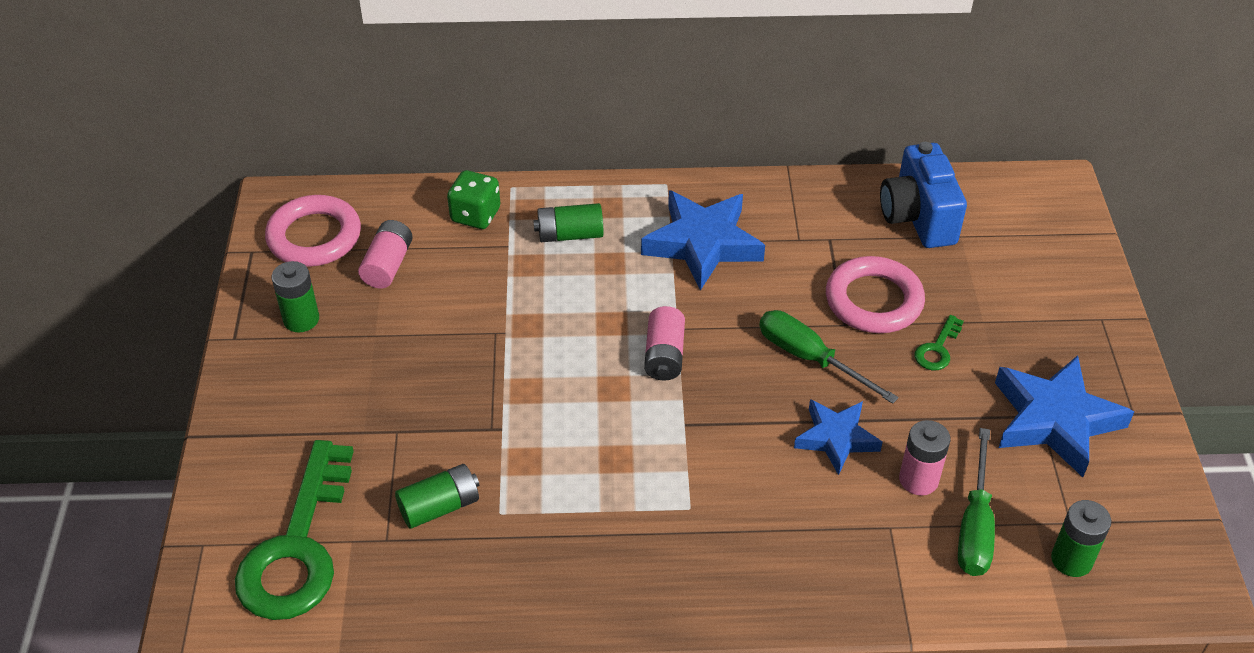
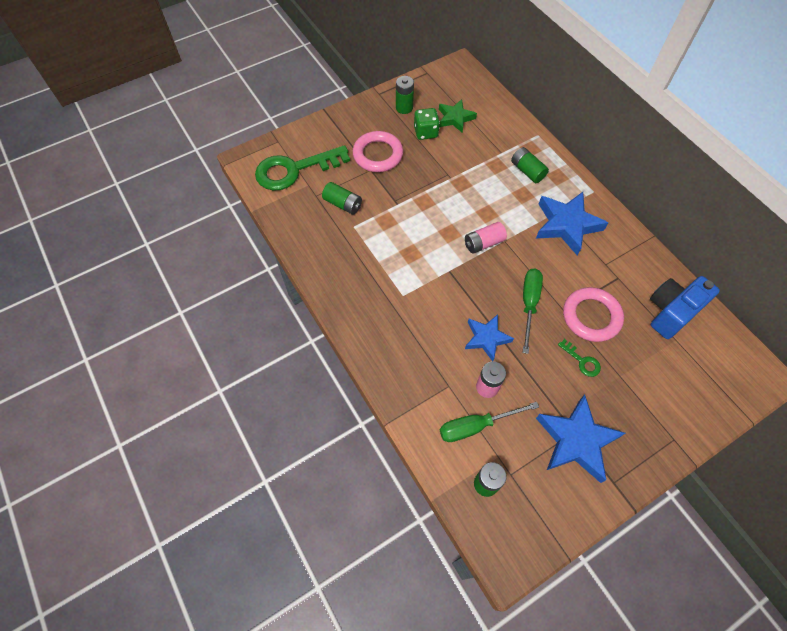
camera: 60 degrees right, 15 degrees up
(314, 237) = (451, 87): pink ring -> pink ring (378, 155)
(388, 265) = (455, 118): pink battery -> green star
(475, 215) = (509, 132): green dice -> green dice (426, 132)
(937, 348) = (582, 361): green key -> green key turned 135 degrees counterclockwise

